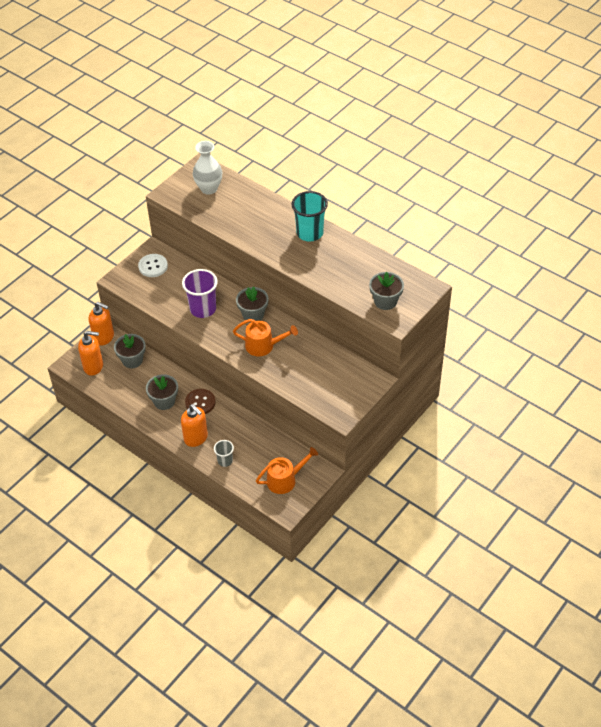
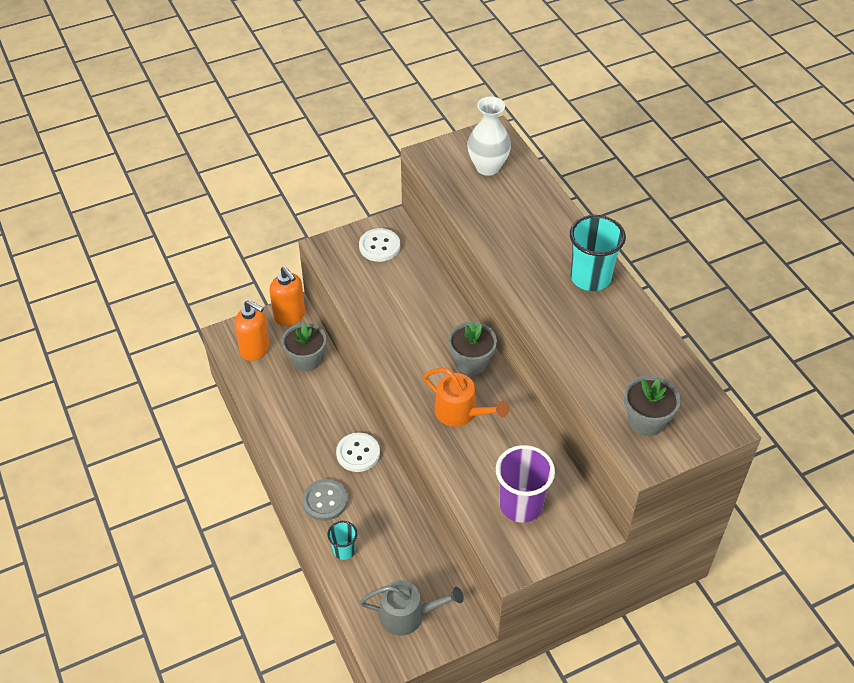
camera: 25 degrees right, 0 degrees up
(164, 401) = (314, 432): grey flower pot -> none
(196, 438) = (325, 501): orange soap dispenser -> grey button
(200, 402) = (358, 453): brown button -> white button
(203, 309) = (409, 328): purple cup -> purple cup (521, 505)
(225, 461) = (344, 550): grey cup -> turquoise cup
(285, 480) = (408, 615): orange watering can -> grey watering can

